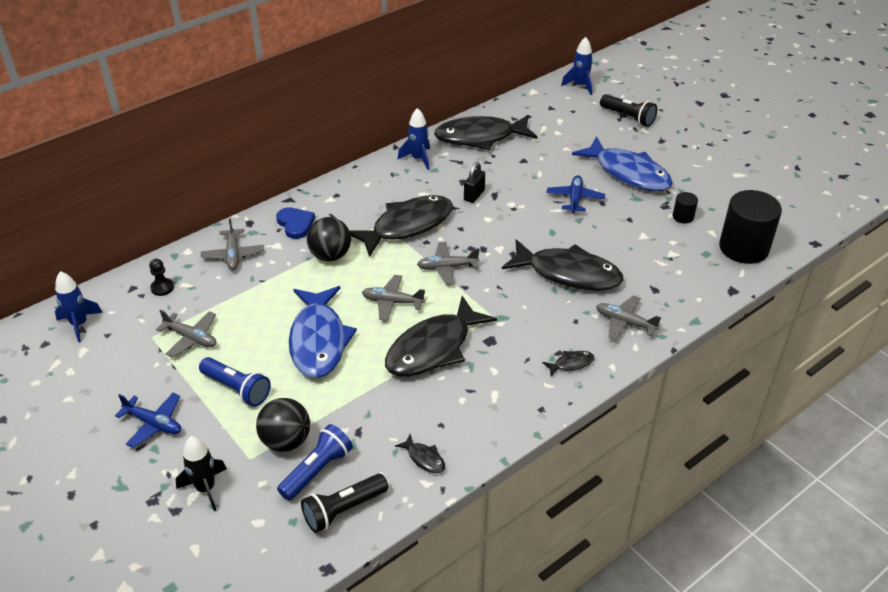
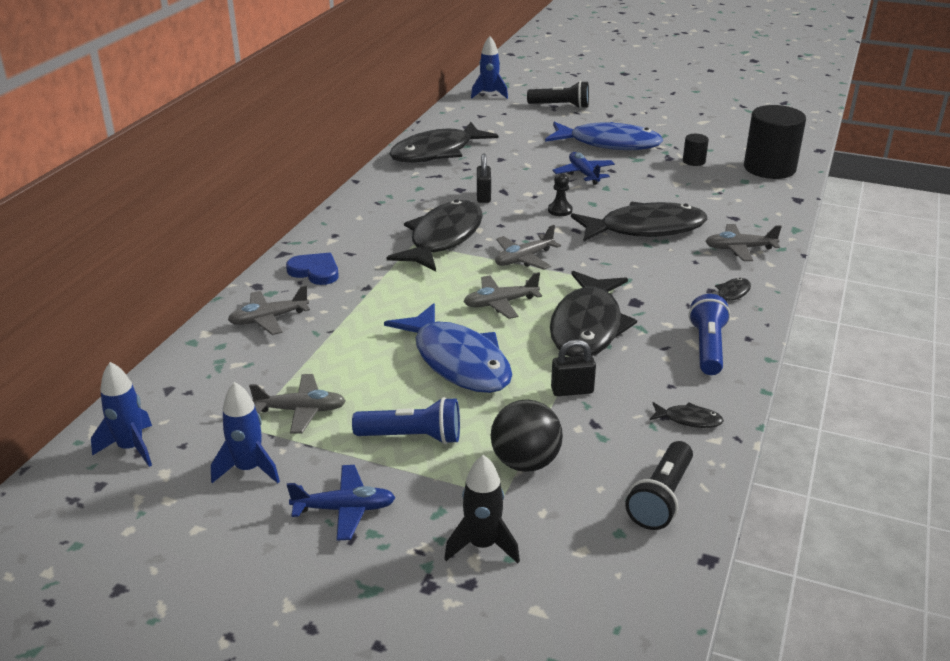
camera: 30 degrees left, 10 degrees down
(162, 288) = (209, 376): black pawn -> black pawn (560, 210)
(233, 255) = (268, 319): grey plane -> grey plane turned 105 degrees clockwise
(317, 470) = (591, 475): blue flashlight -> blue flashlight (707, 347)
(330, 255) = (386, 286): black ball -> none
(369, 398) = (572, 390): none -> black padlock
(418, 159) = (392, 184): blue rocket -> blue rocket (248, 469)

